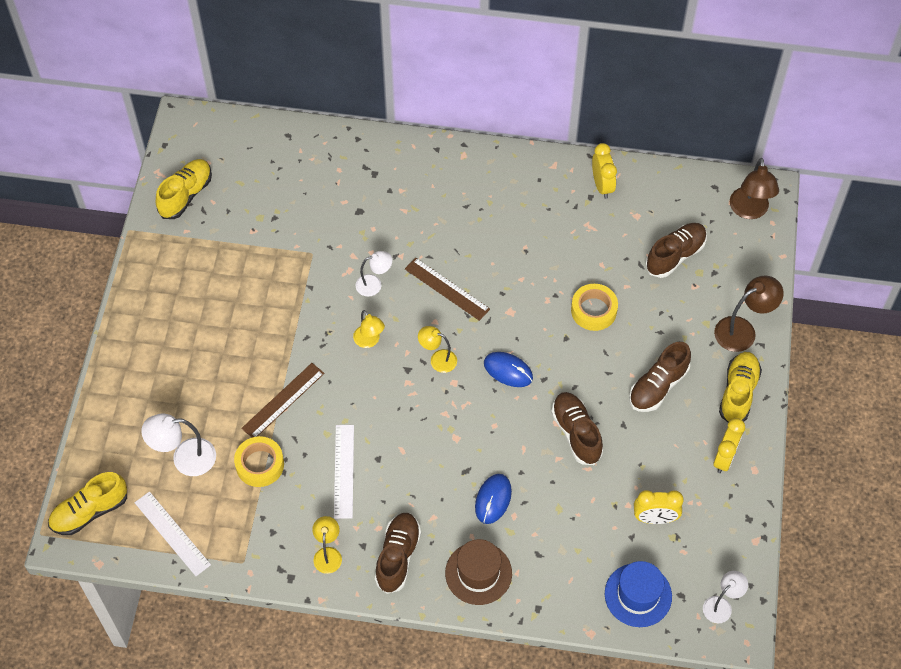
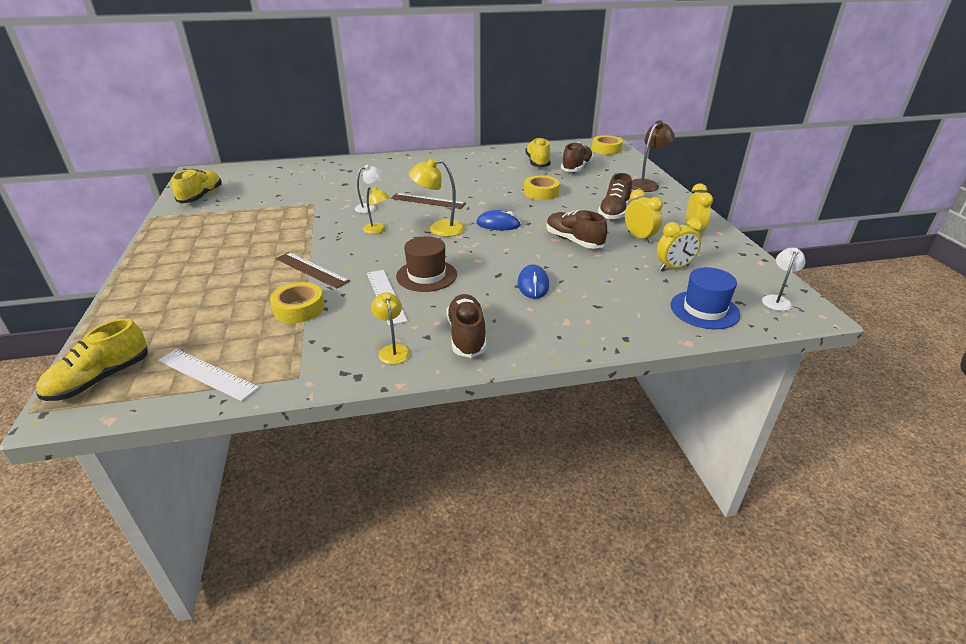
camera: 20 degrees left, 25 degrees down
(185, 458) = (216, 320): white lamp -> none
(283, 400) = (311, 270): brown ruler -> brown ruler turned 75 degrees counterclockwise
(438, 359) = (439, 229): yellow lamp -> yellow lamp, size x1.55
(478, 573) = (552, 329): brown hat -> brown hat (426, 275)
(602, 185) = (508, 154): yellow clock -> yellow clock (639, 237)
(738, 393) = (671, 205): yellow shoe -> yellow shoe (537, 162)
(749, 211) = (606, 149): brown lamp -> yellow tape

